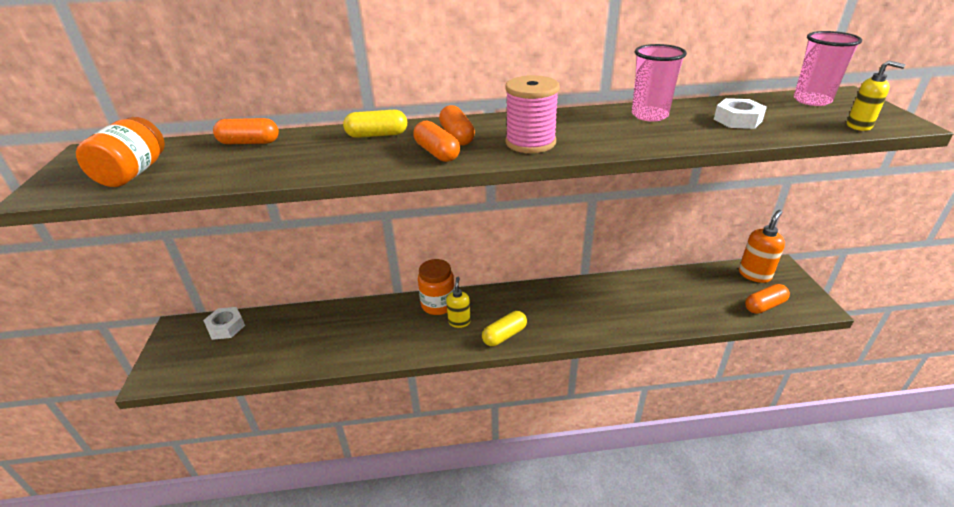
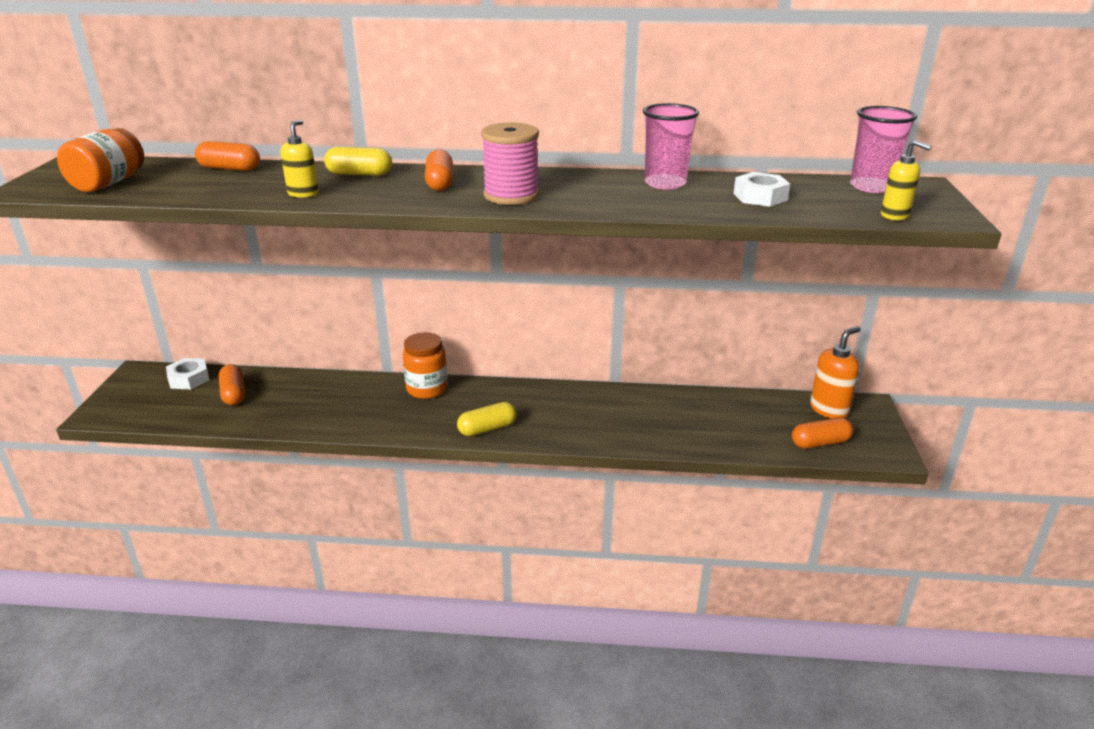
camera: 10 degrees right, 5 degrees down
(437, 153) = (408, 195): orange capsule -> orange capsule (233, 394)
(459, 322) = (442, 408): yellow soap dispenser -> yellow soap dispenser (303, 193)

